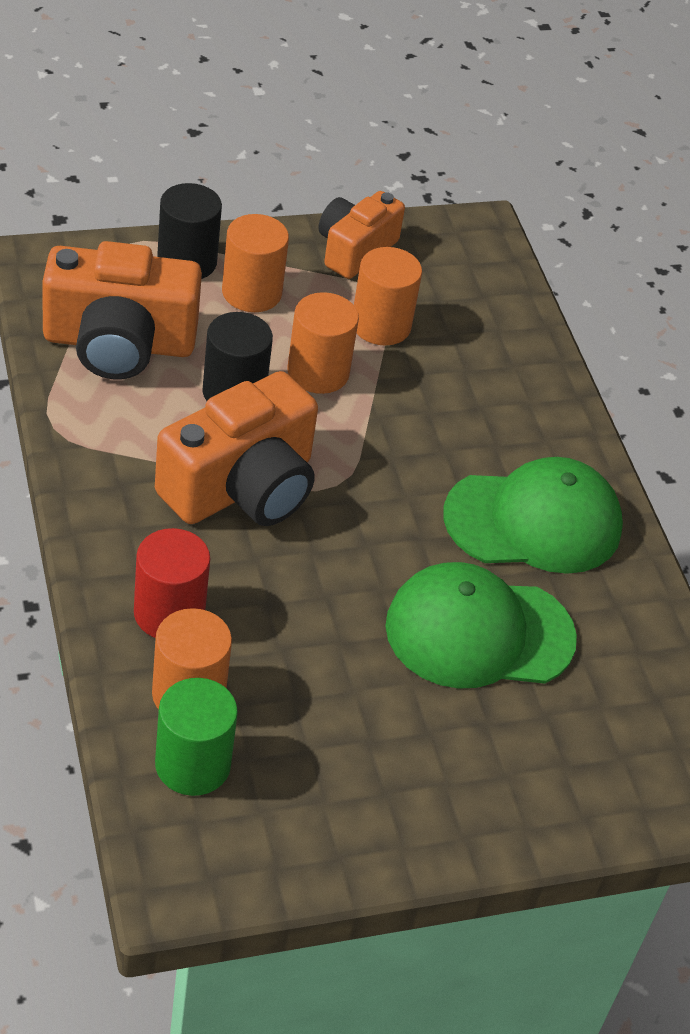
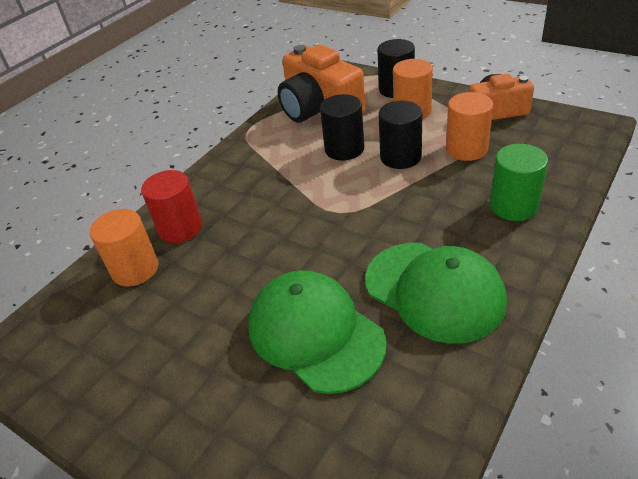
camera: 60 degrees right, 5 degrees down
(192, 764) = (89, 303): green cylinder -> green cylinder (513, 206)
(242, 487) = (290, 191): orange camera -> none
(318, 372) = (400, 157): orange cylinder -> black cylinder

